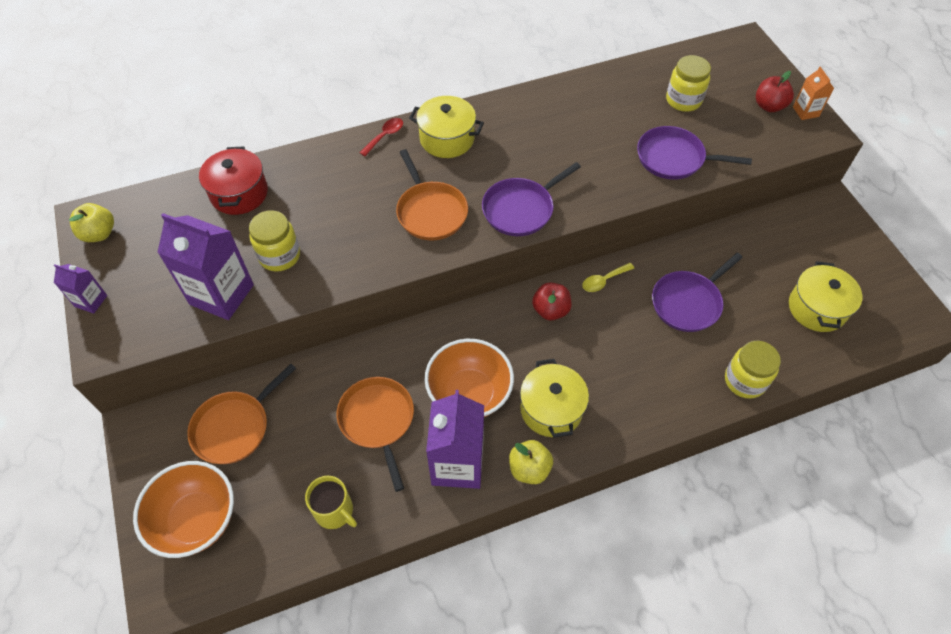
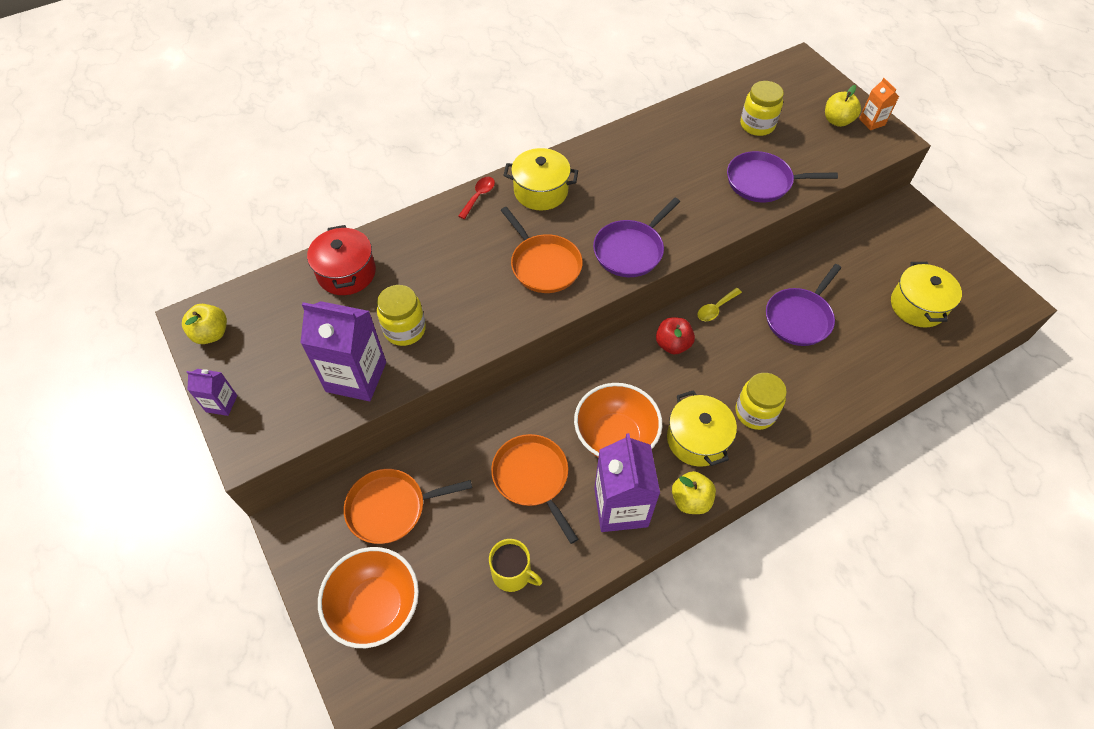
camera: 10 degrees left, 0 degrees up
(234, 427) = (391, 508): orange pan -> orange pan turned 45 degrees clockwise
(744, 380) = (869, 384): yellow jar -> yellow jar (755, 412)
(769, 106) = (837, 121): red apple -> yellow apple

